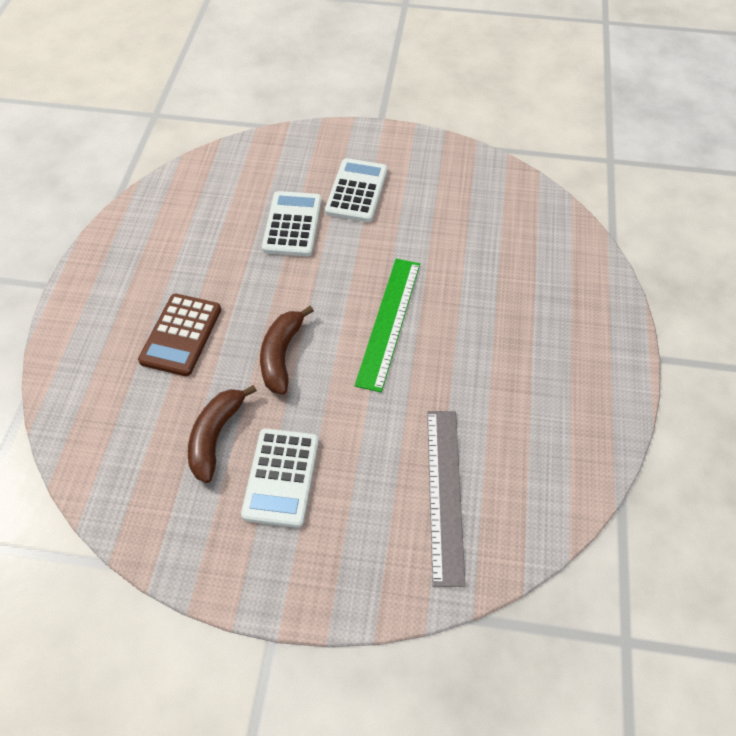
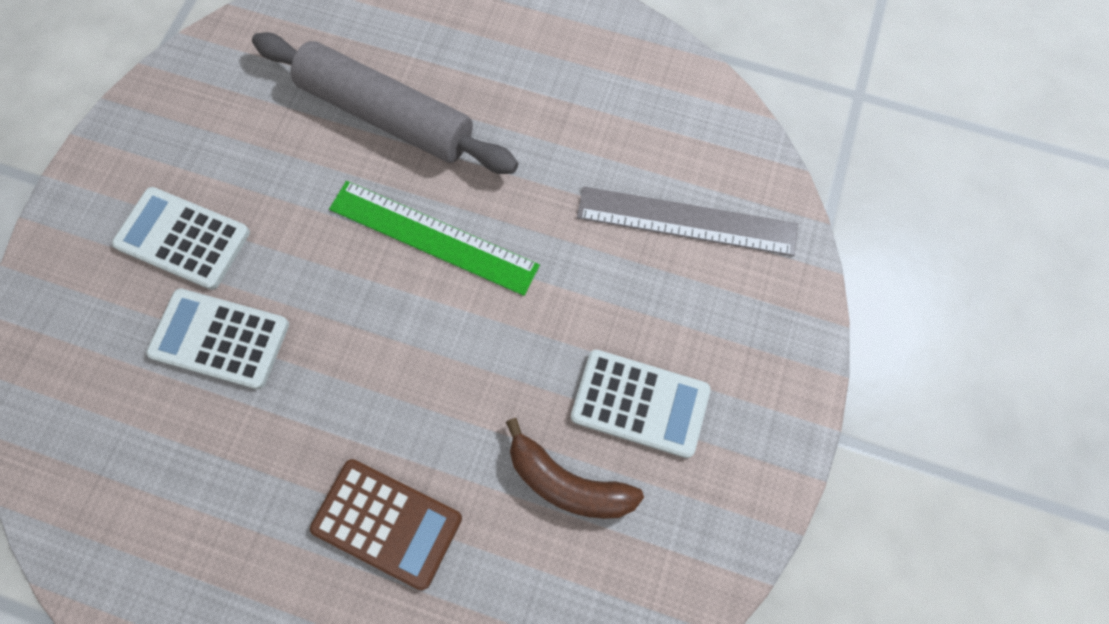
camera: 80 degrees left, 15 degrees up
(281, 355) = (455, 382): brown banana -> none
(480, 276) = (387, 115): none -> grey rolling pin

